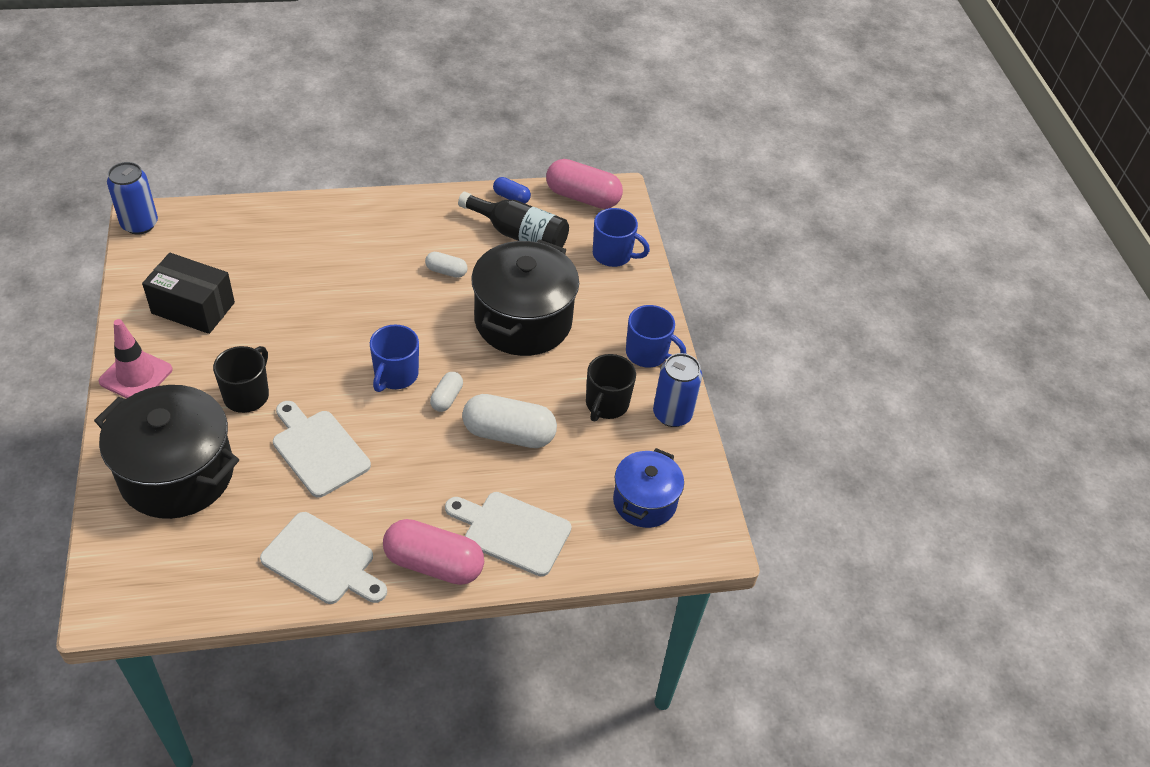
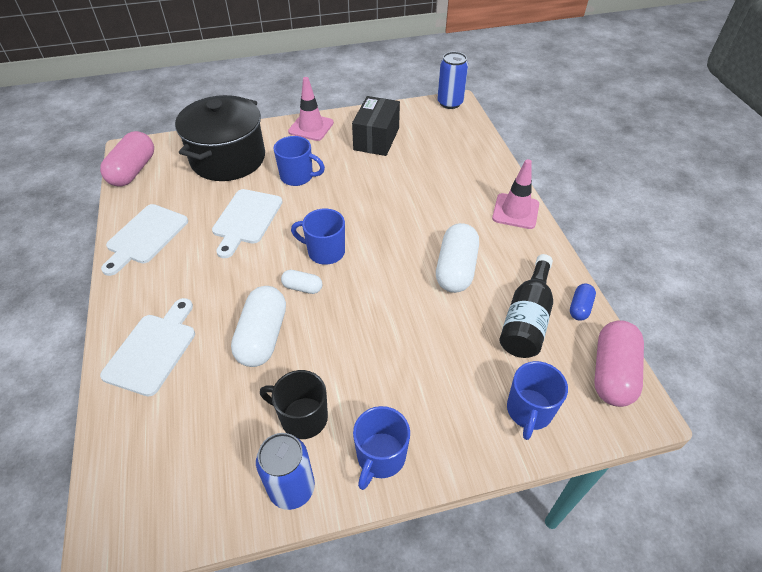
camera: 90 degrees right, 0 degrees up
(247, 395) = (297, 177): black mug -> blue mug
(318, 450) = (246, 219): white cutting board -> white cutting board turned 150 degrees clockwise
(372, 210) = (515, 211): none -> pink traffic cone
(434, 564) = (130, 300): pink capsule -> pink capsule (133, 171)
(446, 271) = (455, 269): white capsule -> white capsule, size x1.95
(523, 321) = (406, 334): black pot -> none
(644, 501) = (173, 463): blue pot -> none

